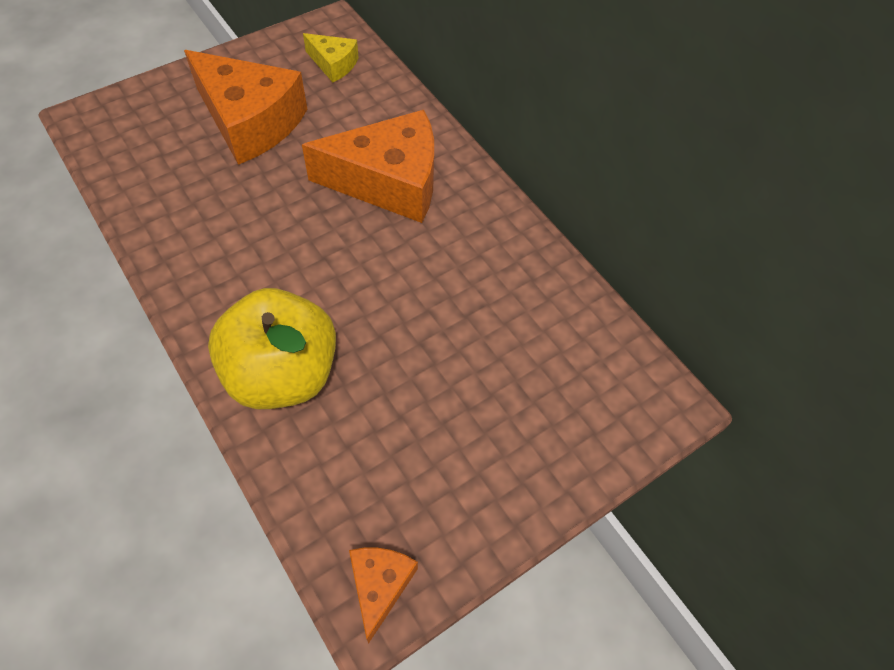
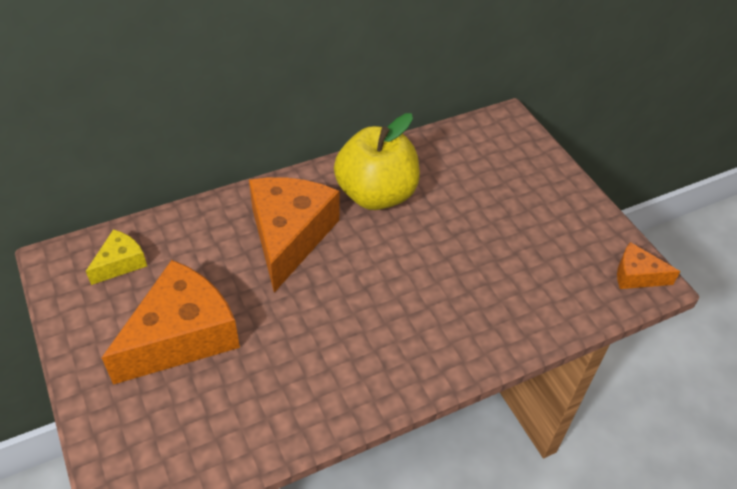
camera: 80 degrees left, 10 degrees down
(283, 373) = (477, 321): yellow apple -> yellow apple (376, 194)

